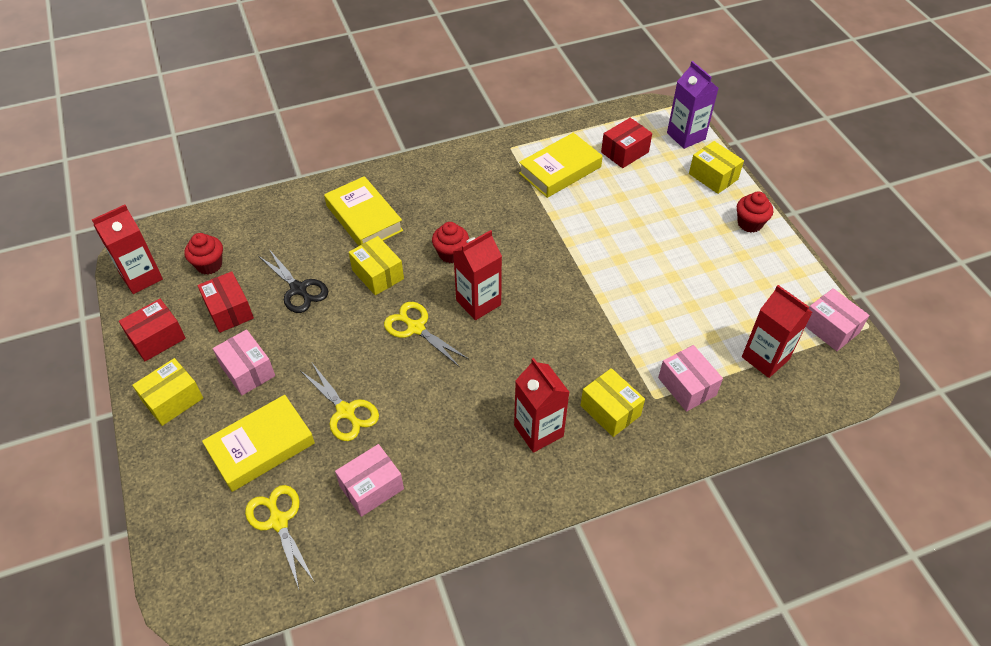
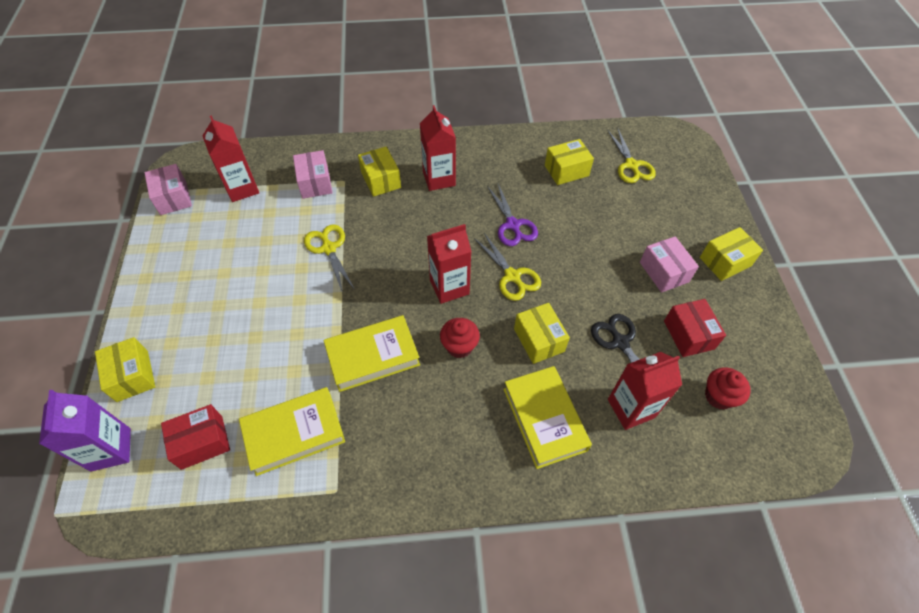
camera: 165 degrees left, 5 degrees up
(141, 277) = (791, 398): red carton -> red carton (631, 408)
(157, 338) = (754, 321): red box -> none
(261, 446) = (647, 212): yellow book -> yellow book (373, 356)
(346, 412) = (581, 222): yellow scissors -> yellow scissors (329, 248)
(371, 487) = (566, 170): pink box -> yellow box
(428, 388) = (513, 225): none -> purple scissors
(749, 223) = (148, 307): red cupcake -> none

